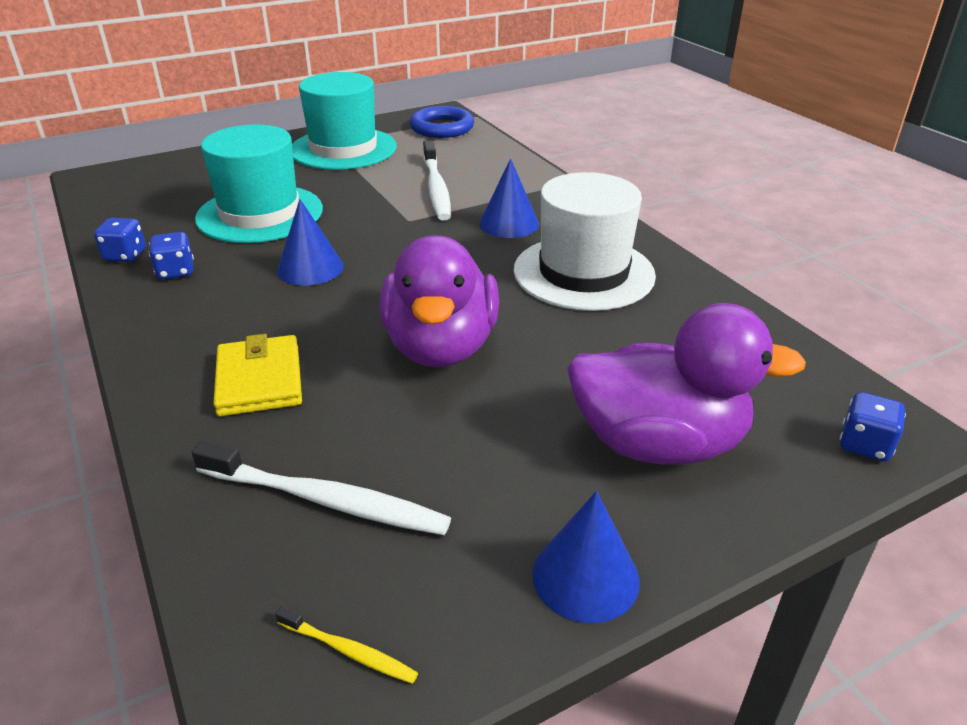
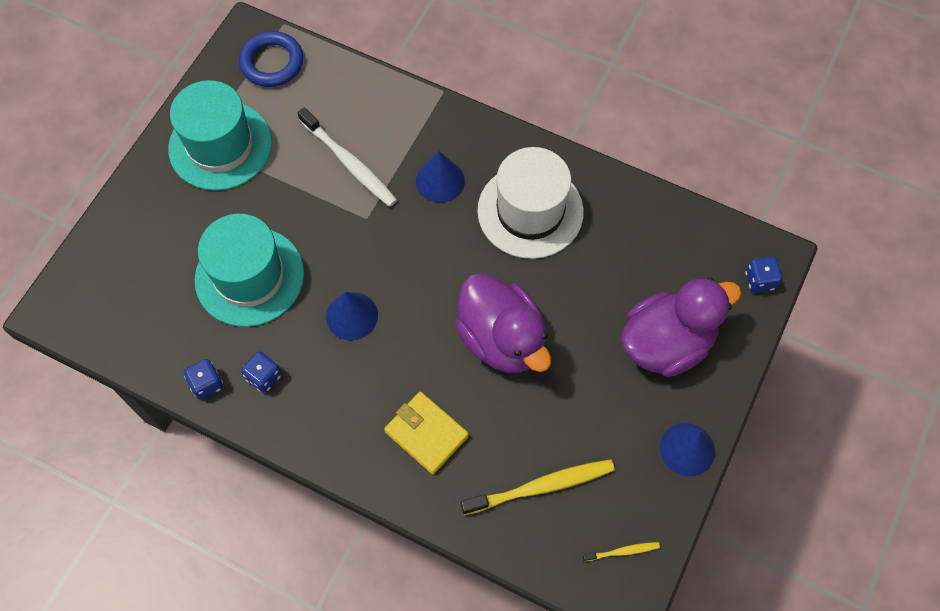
camera: 35 degrees left, 30 degrees up
(327, 500) = (542, 486): white toothbrush -> yellow toothbrush

